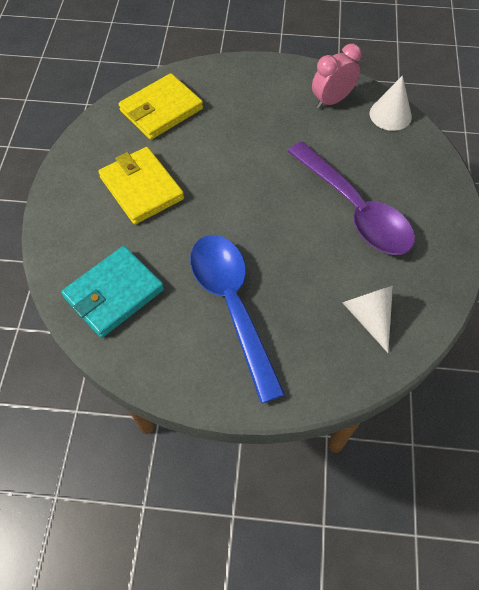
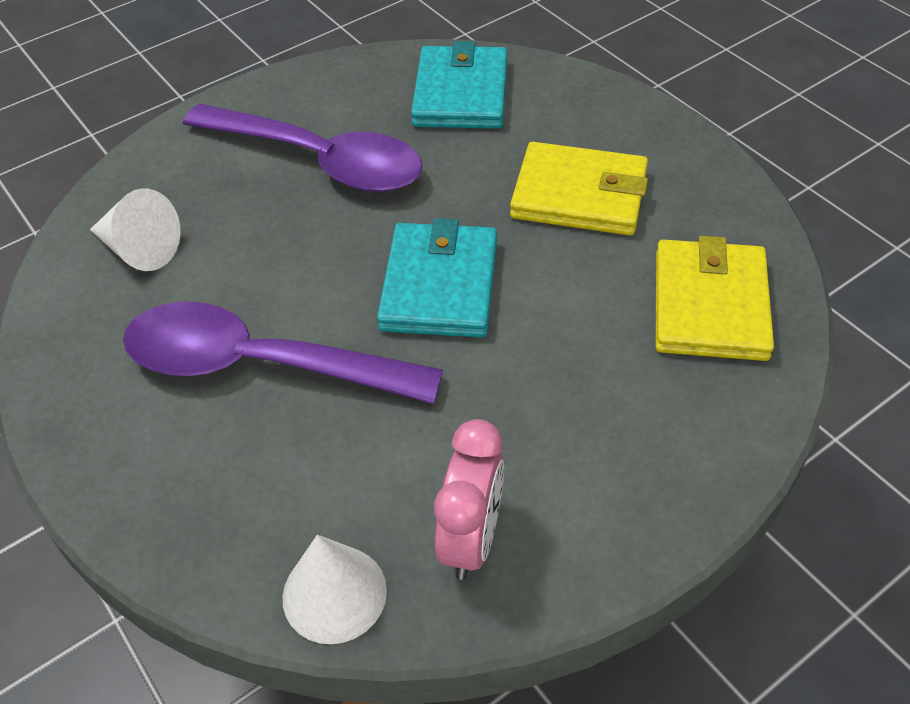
camera: 140 degrees right, 10 degrees down
(232, 306) = (319, 160): blue spoon -> purple spoon
(249, 191) = (439, 285): none -> turquoise wallet

